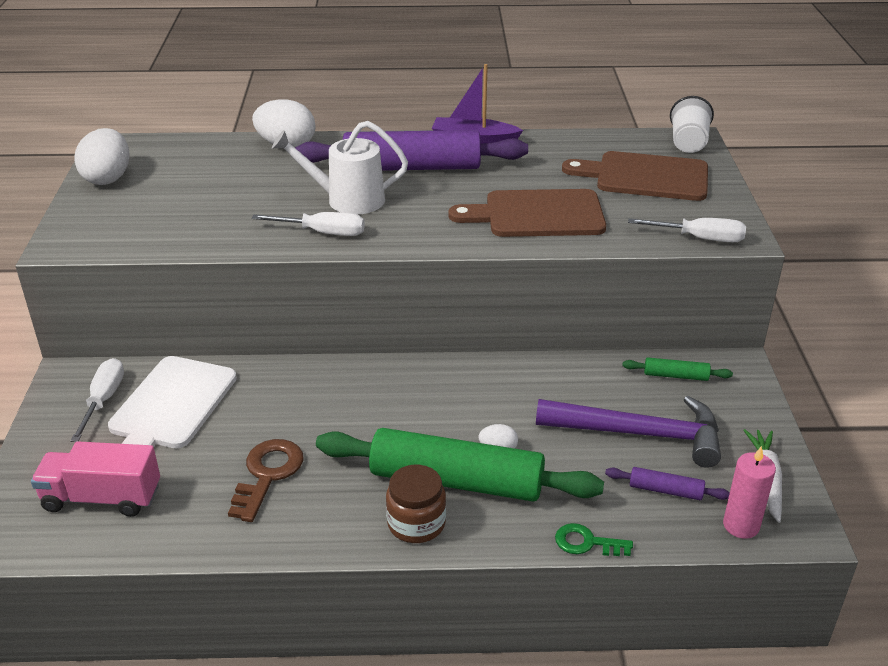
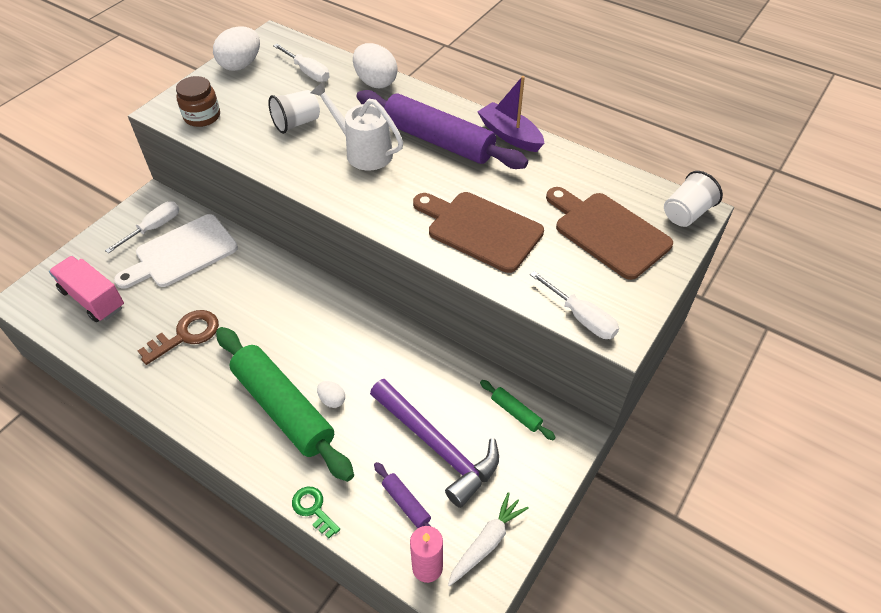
camera: 35 degrees right, 15 degrees up
(243, 203) = (297, 123): none -> white cup
(322, 233) = (318, 174): white screwdriver -> white screwdriver (307, 72)
(416, 523) = (230, 425): brown jar -> brown jar (202, 116)

